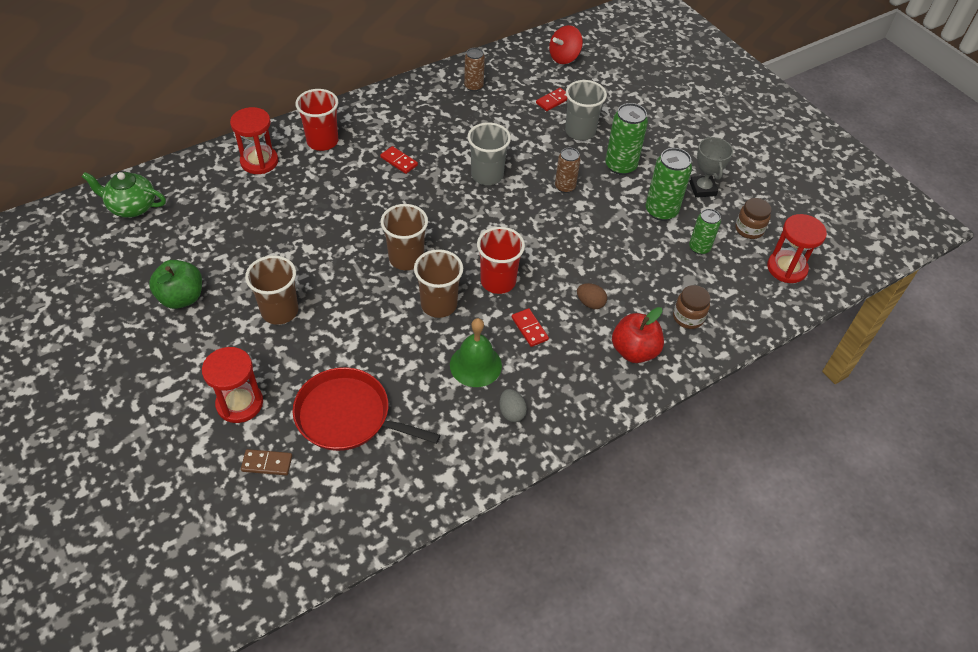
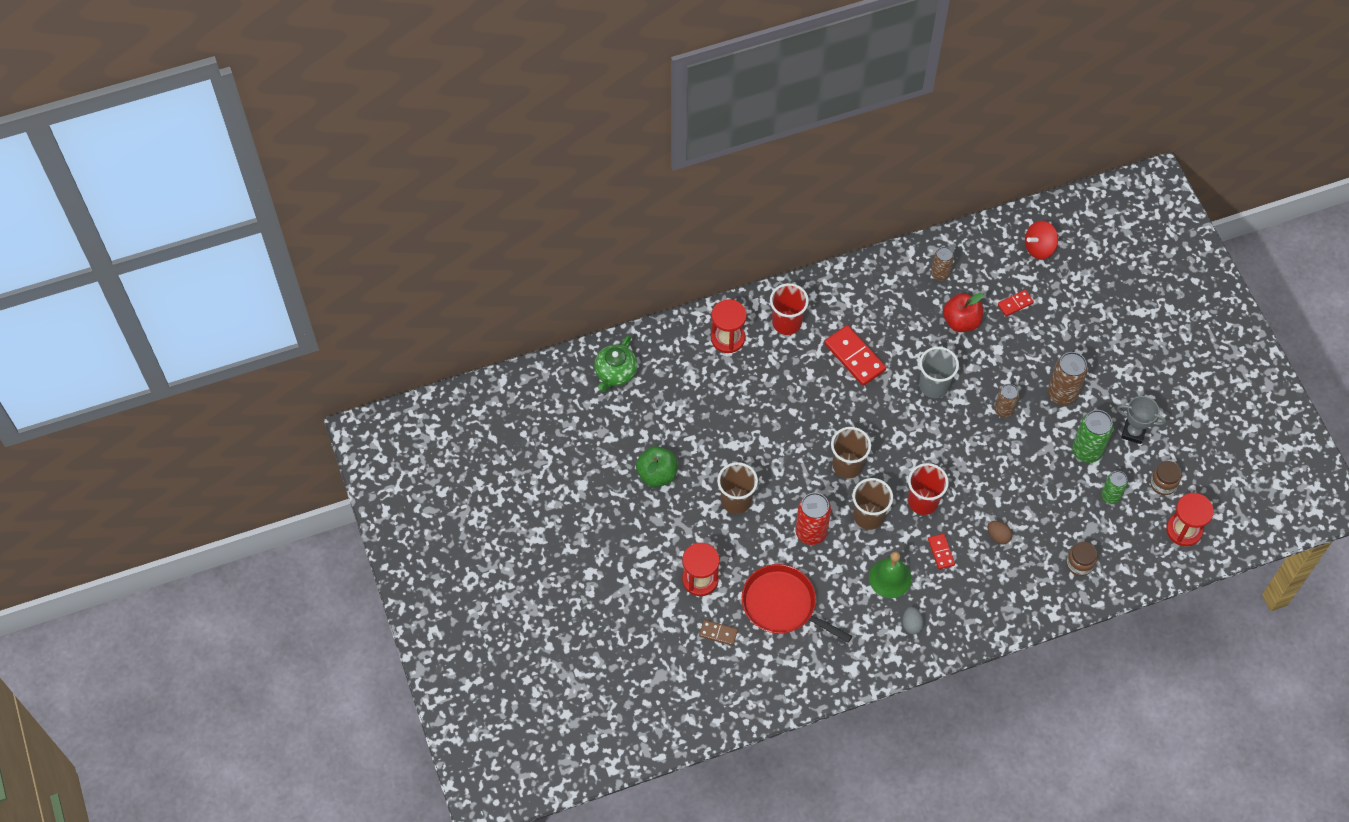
camera: 15 degrees right, 10 degrees up
(132, 207) = (615, 373): green teapot -> green teapot turned 90 degrees counterclockwise
(373, 331) = (811, 532): none -> red can
(399, 161) = (855, 357): red domino -> red domino, size x1.85
(580, 131) = (1033, 346): grey cup -> none
(620, 166) = (1062, 394): green can -> brown can
(634, 351) = (1024, 588): red apple -> red apple (961, 321)
(702, 189) = (1133, 432): grey trophy -> grey trophy turned 75 degrees counterclockwise

